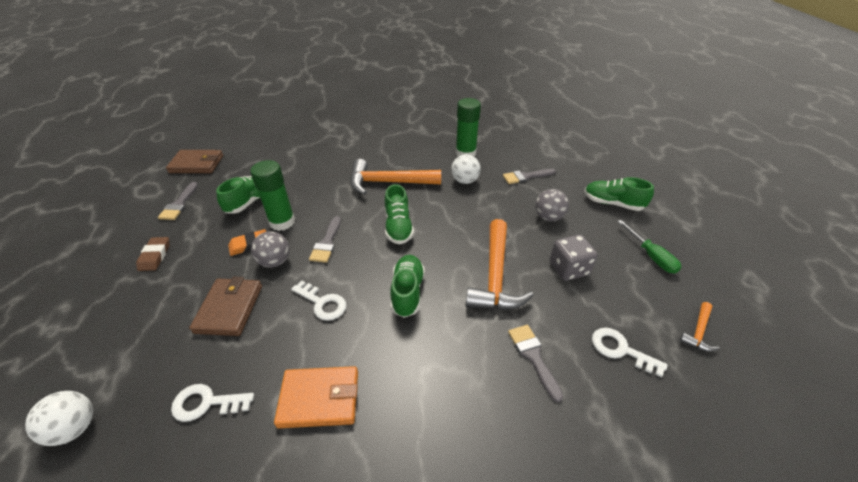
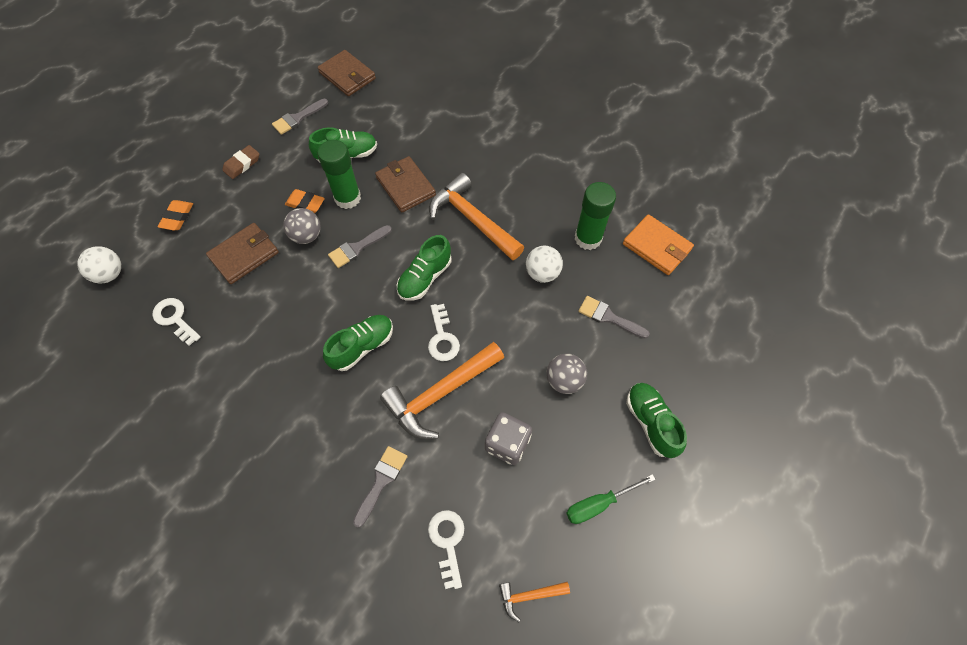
camera: 45 degrees right, 20 degrees up
(120, 329) = (177, 217): none -> orange eraser
(319, 398) = (229, 375): orange wallet -> orange wallet (657, 247)
(320, 192) = (405, 186): none -> brown wallet
(322, 303) = (300, 303): white key -> white key (442, 338)
(651, 256) = (599, 504): green screwdriver -> green screwdriver turned 45 degrees clockwise

